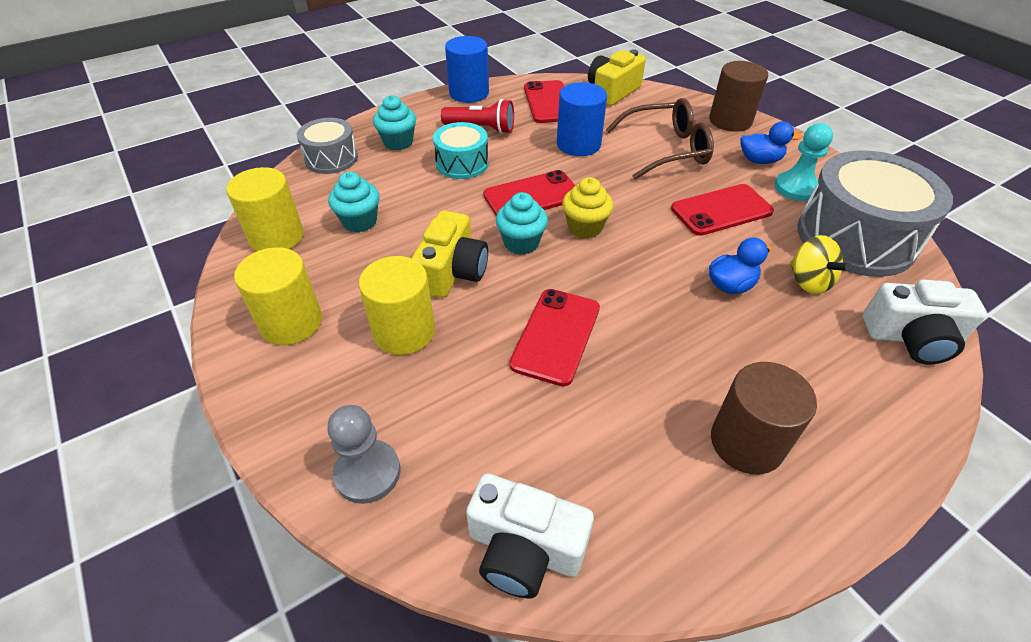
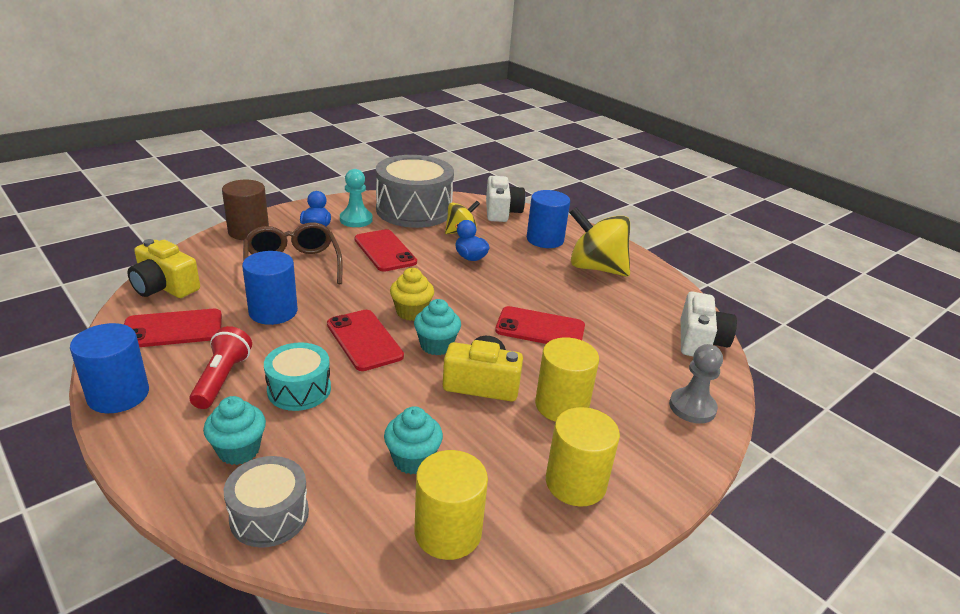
camera: 100 degrees left, 15 degrees down
(746, 442) = (596, 268): brown cylinder -> yellow spinning top
(828, 384) = (545, 239): none -> blue cylinder

